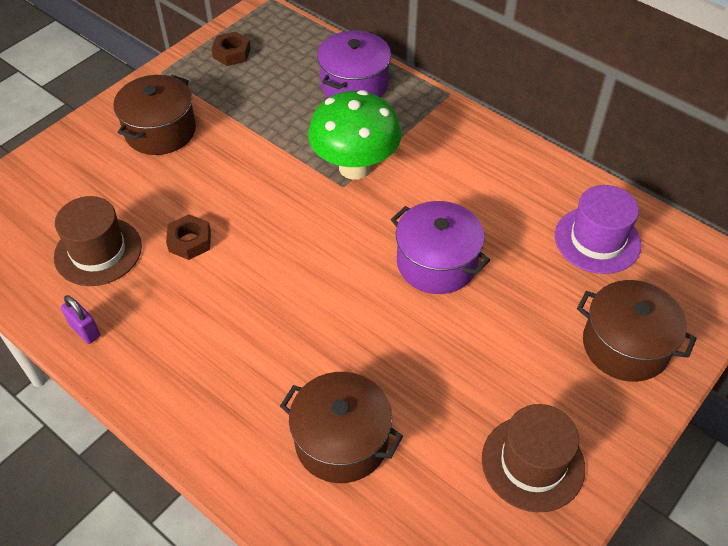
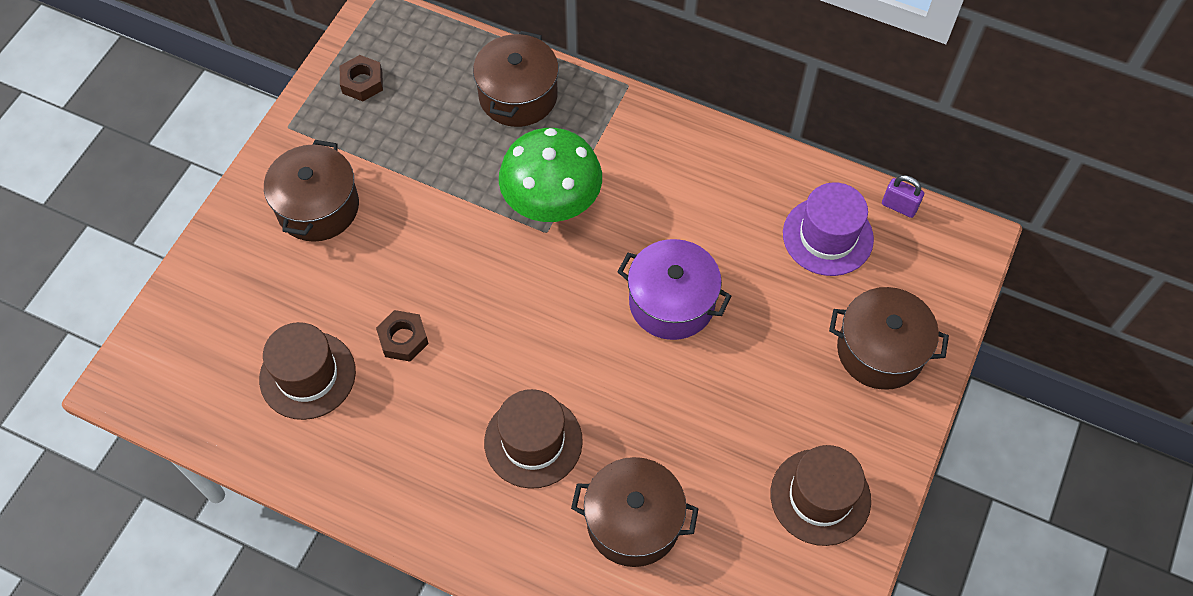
camera: 15 degrees left, 10 degrees up
(85, 330) = (331, 470): purple padlock -> purple padlock (899, 206)
(272, 349) = (533, 441): none -> brown hat
(354, 84) = (518, 95): purple pot -> brown pot

